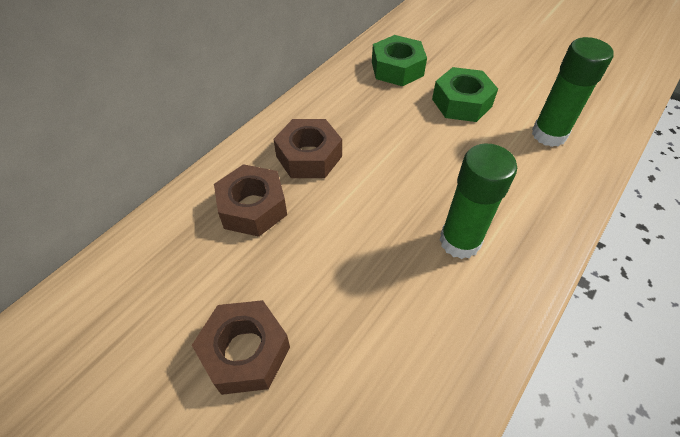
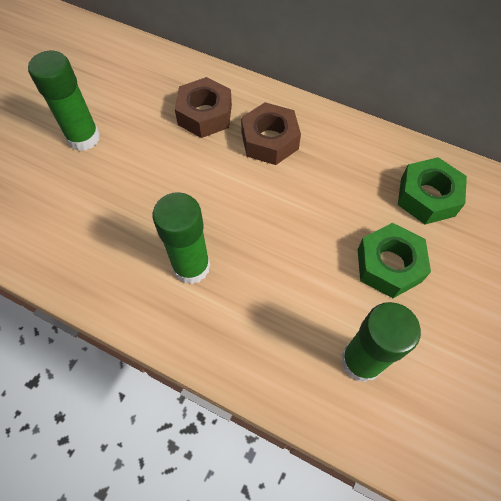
camera: 80 degrees right, 10 degrees up
(245, 352) = (83, 138): brown nut -> green glue stick

